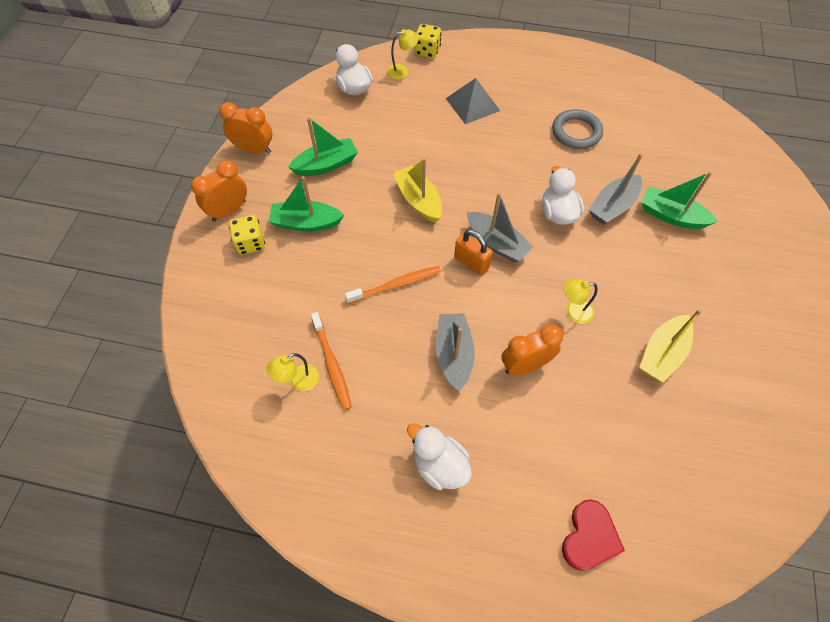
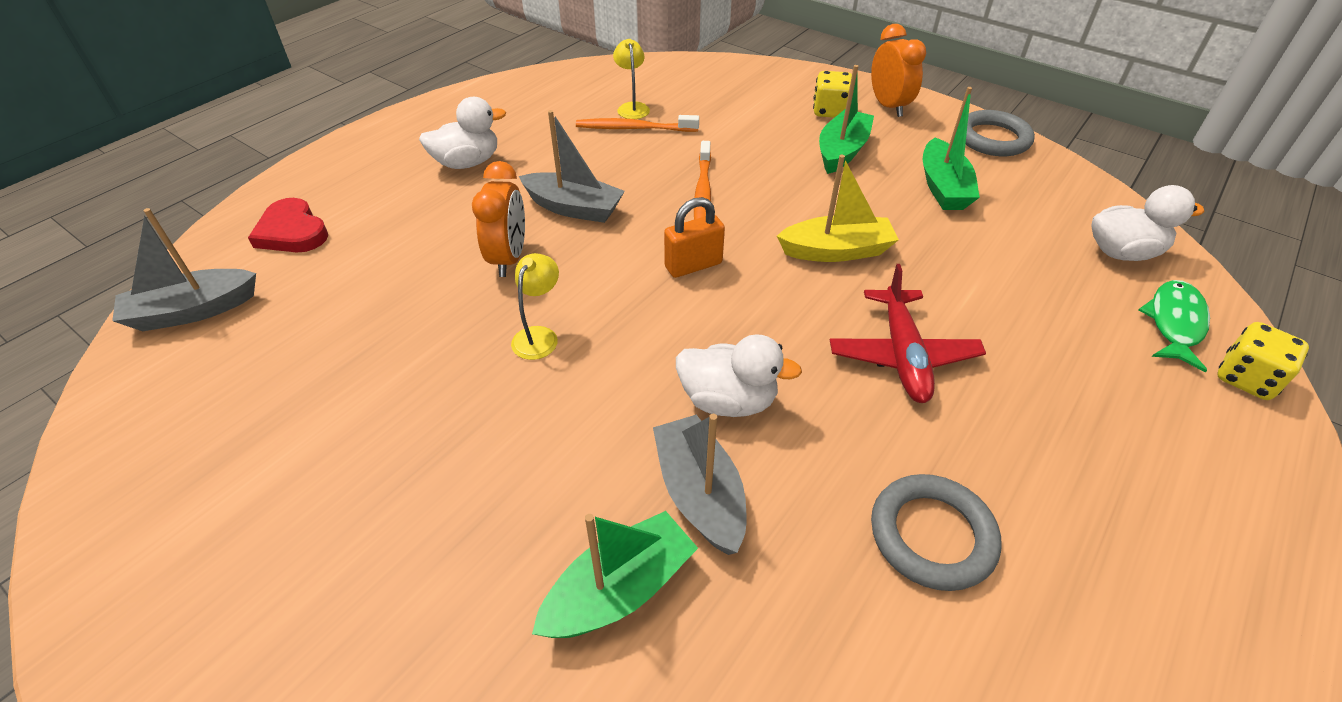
camera: 115 degrees right, 15 degrees down
(254, 149) = (992, 139): orange clock -> grey ring
(402, 71) = (1174, 323): yellow lamp -> green fish
(472, 104) = (1058, 390): grey pyramid -> none
(485, 157) = (902, 355): none -> red plane
(496, 243) = (711, 302): grey boat -> grey boat (193, 311)
(662, 353) = (393, 404): yellow boat -> none

